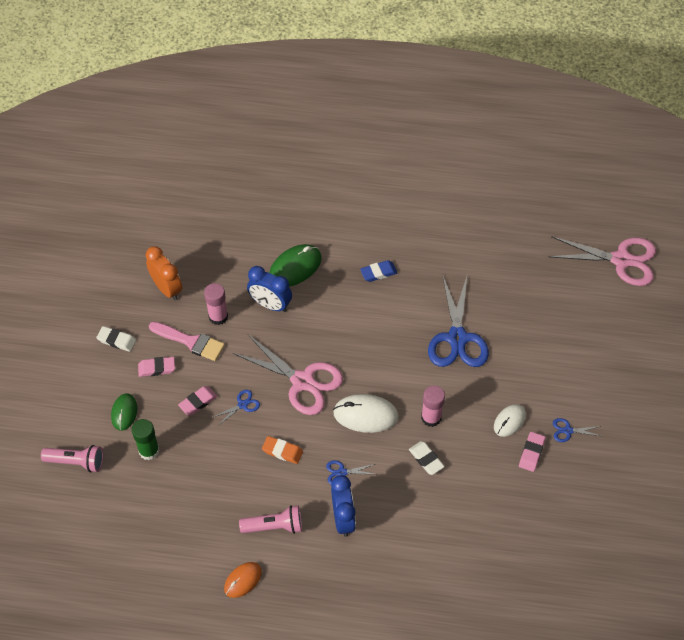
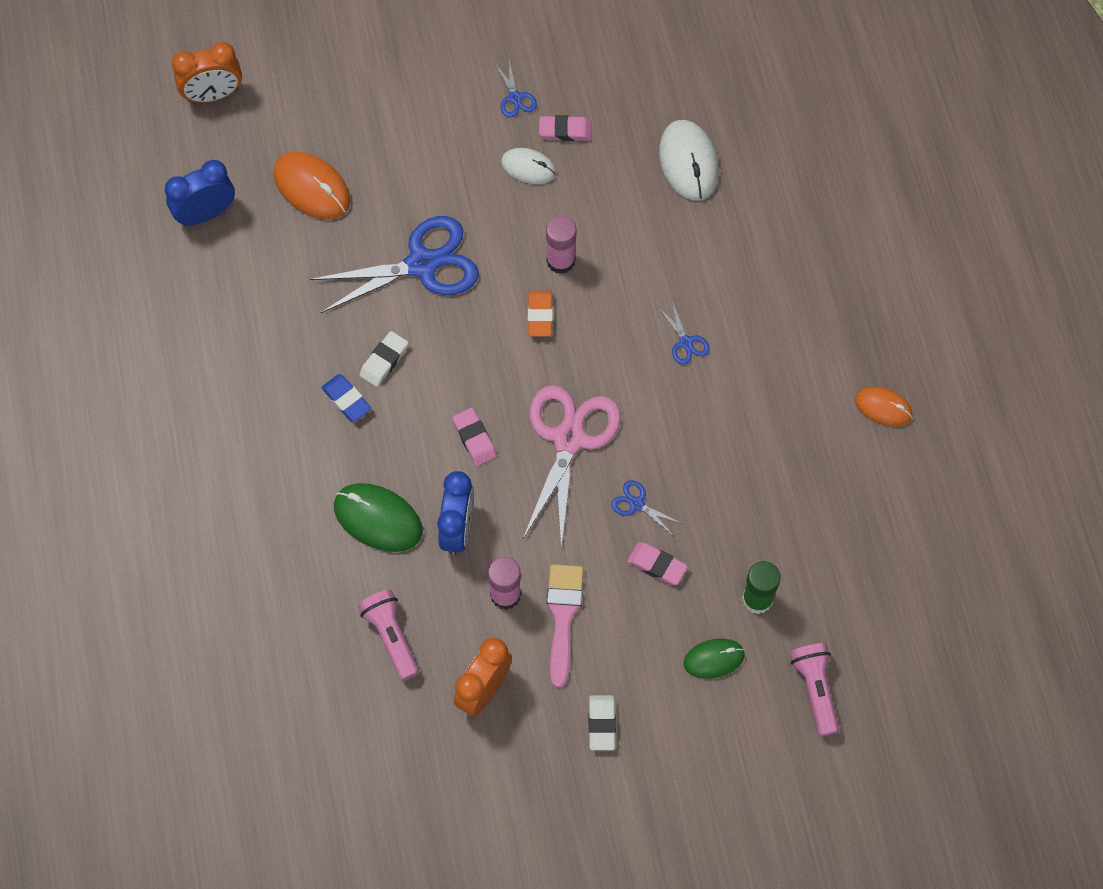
camera: 110 degrees left, 10 degrees up
(157, 368) = (625, 645): pink eraser -> pink eraser (474, 438)
(274, 526) = (796, 397): pink flashlight -> pink flashlight (391, 637)
(282, 451) = (686, 426): orange eraser -> orange eraser (540, 315)
(343, 518) = (749, 319): blue clock -> blue clock (206, 213)
(365, 415) = (589, 341): white mouse -> white mouse (688, 162)
(426, 459) = (625, 249): white eraser -> white eraser (384, 361)
(534, 294) = (312, 187): none -> orange mouse
(621, 260) = (213, 95): pink scissors -> orange clock

